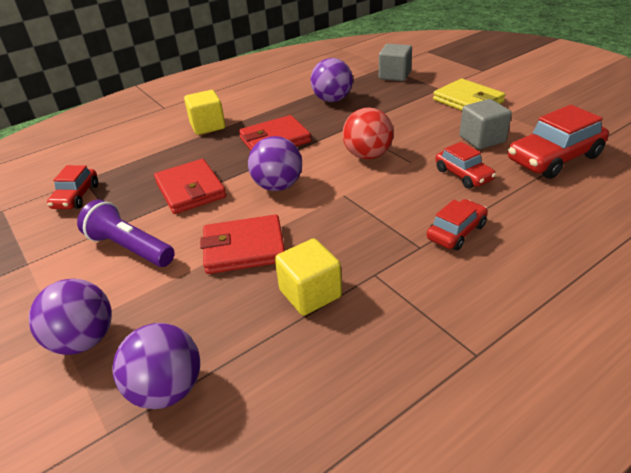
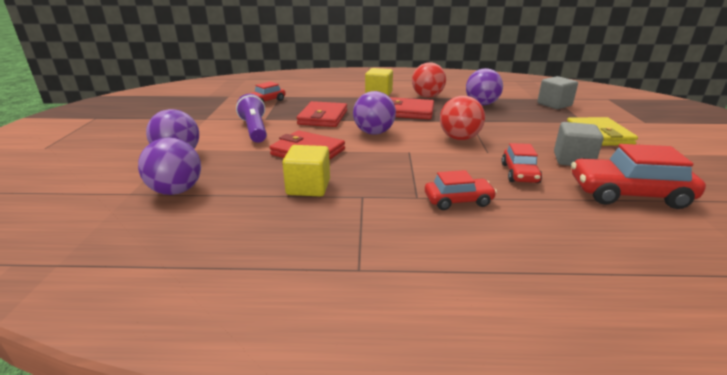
camera: 35 degrees right, 10 degrees down
(266, 109) = (427, 96): none -> red ball

